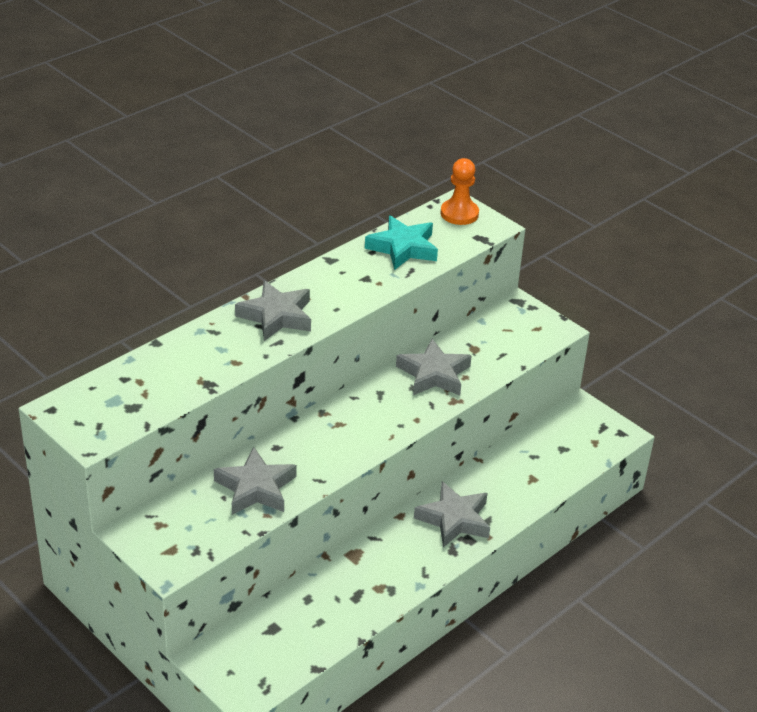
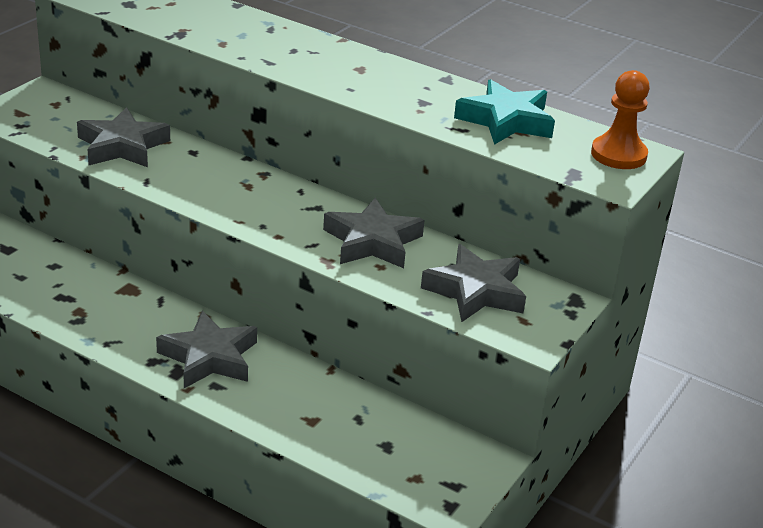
camera: 75 degrees right, 5 degrees down
(276, 316) = (315, 57): grey star -> grey star (475, 291)

